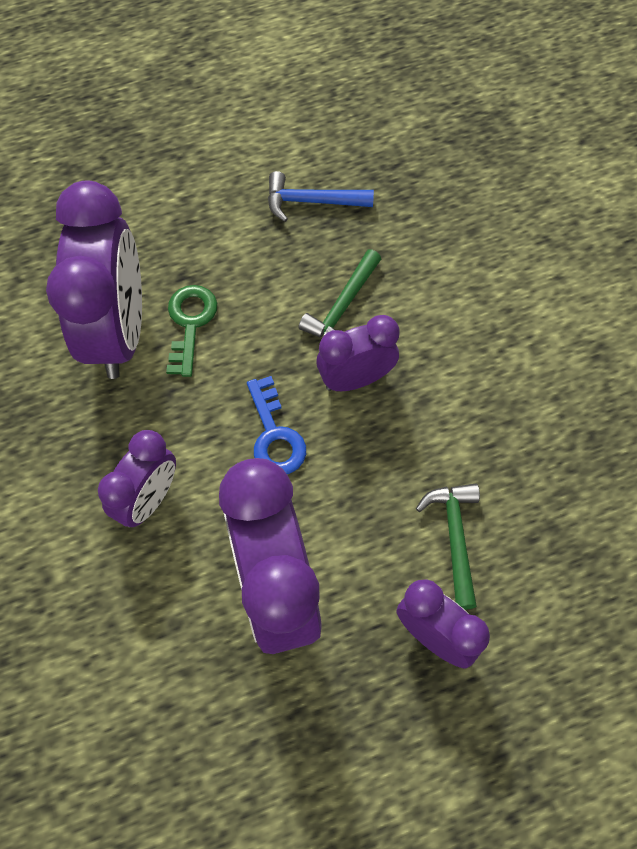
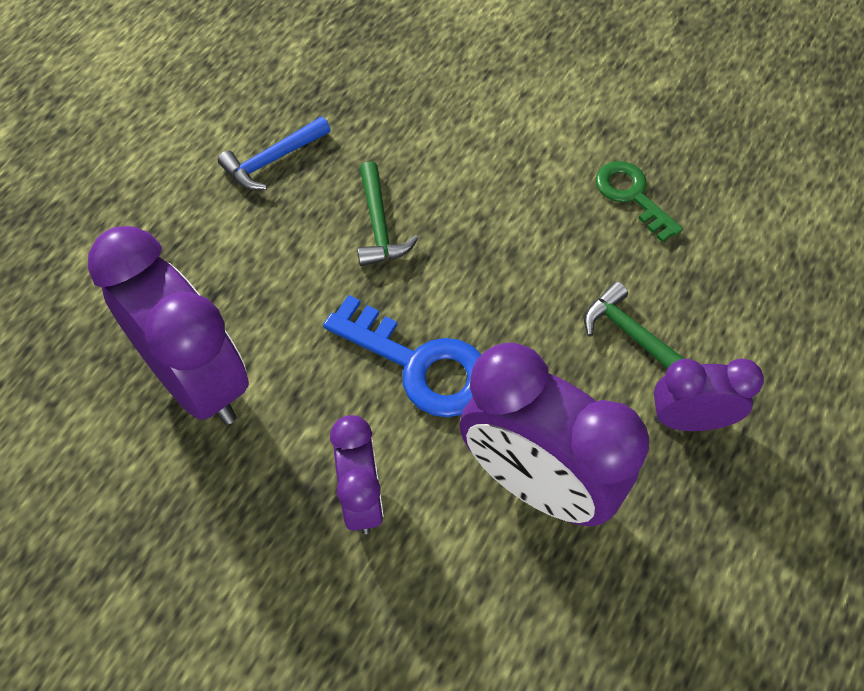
camera: 40 degrees left, 5 degrees down
(190, 323) = (258, 327): green key -> green key (631, 195)
(275, 435) = (420, 364): blue key -> blue key, size x1.54
(356, 379) = (443, 273): purple clock -> none

